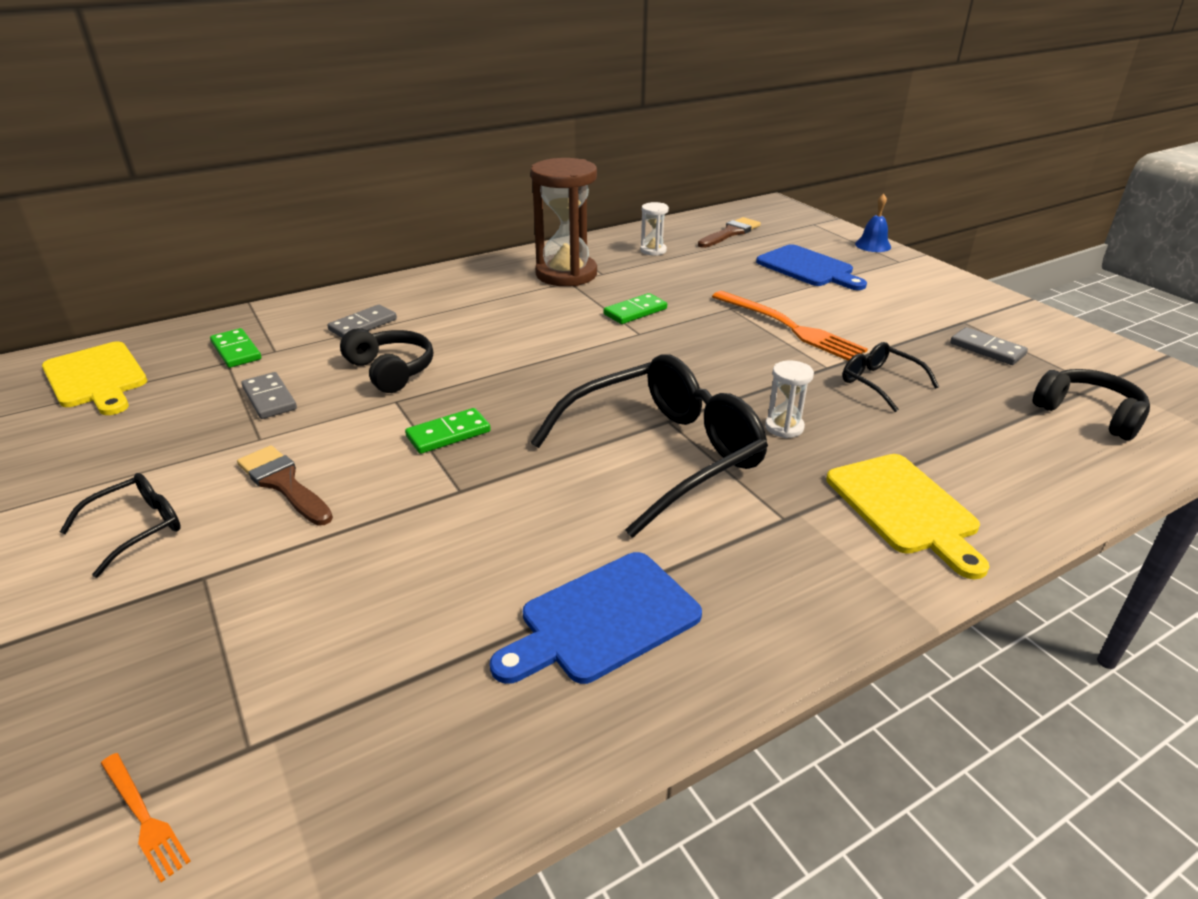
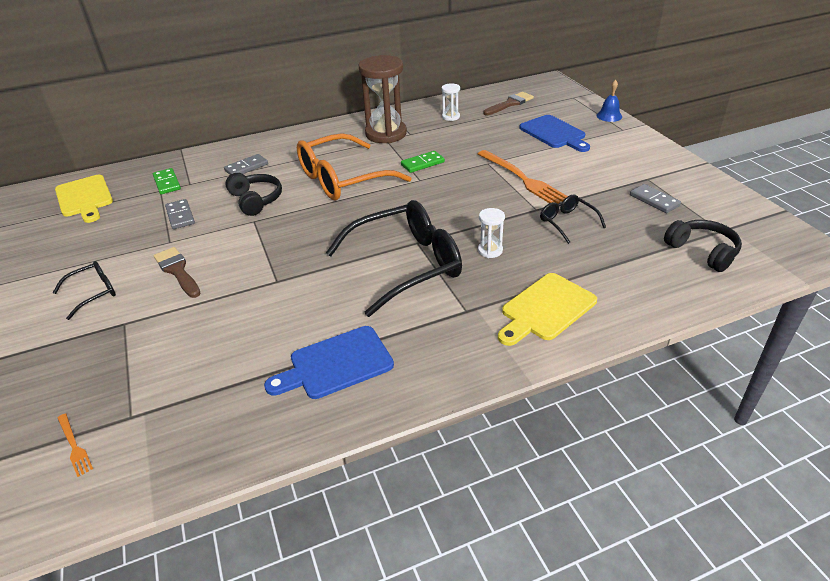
camera: 10 degrees right, 5 degrees up
(448, 434) = (279, 244): green domino -> none
(522, 336) = (344, 179): none -> orange glasses
(905, 508) = (545, 309): yellow cutting board -> yellow cutting board turned 60 degrees clockwise

